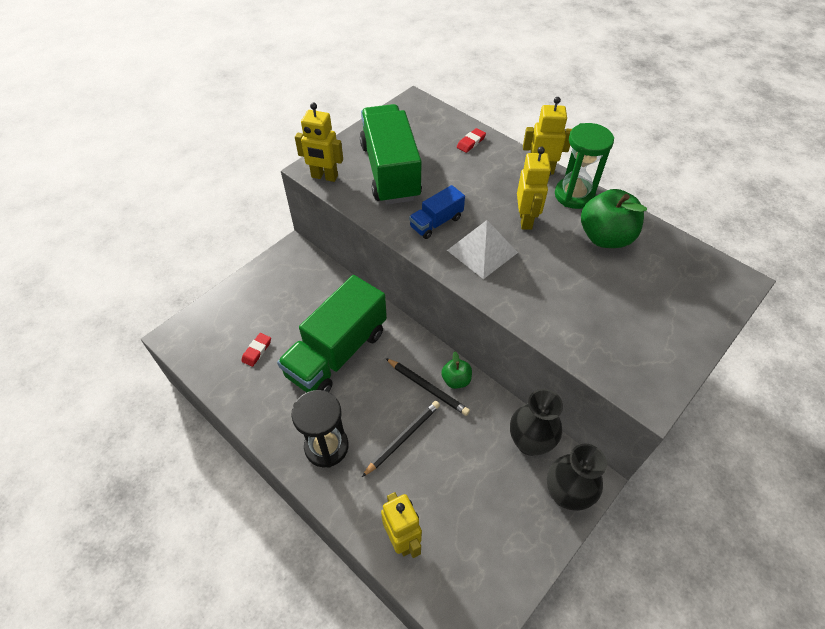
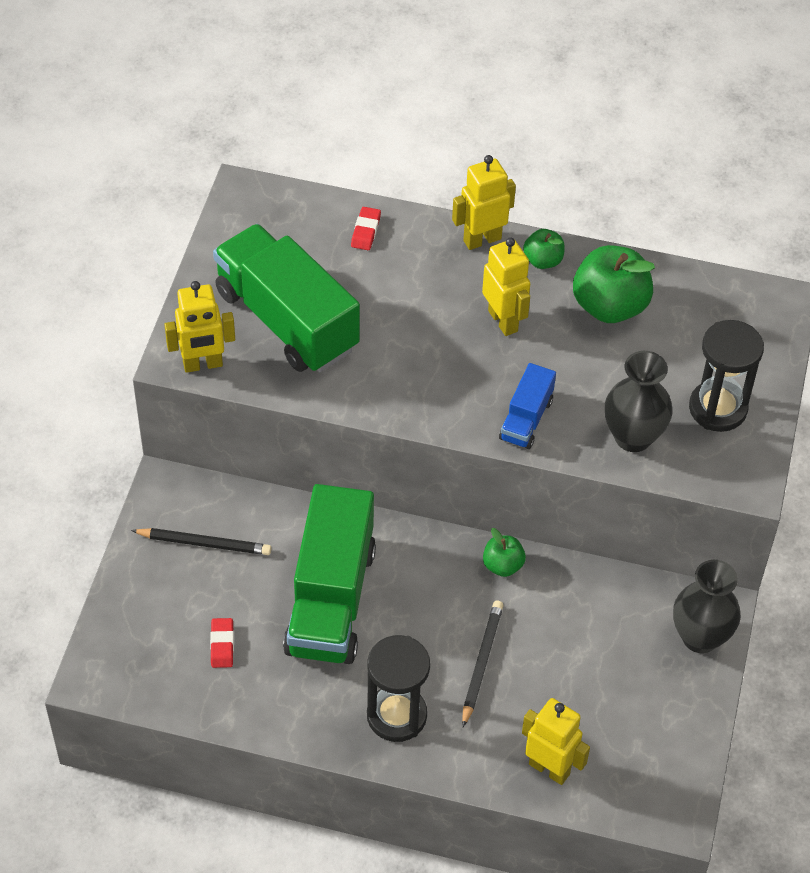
camera: 30 degrees left, 0 degrees up
(427, 388) = (474, 590): black pencil -> black pencil (204, 543)
(436, 222) = (395, 370): blue truck -> blue truck (526, 419)
(482, 251) = (475, 386): white pyramid -> none
(529, 442) = (630, 599): black vase -> black vase (633, 437)
(574, 195) = (543, 260): green hourglass -> green apple
(652, 334) = (718, 408): none -> black hourglass

